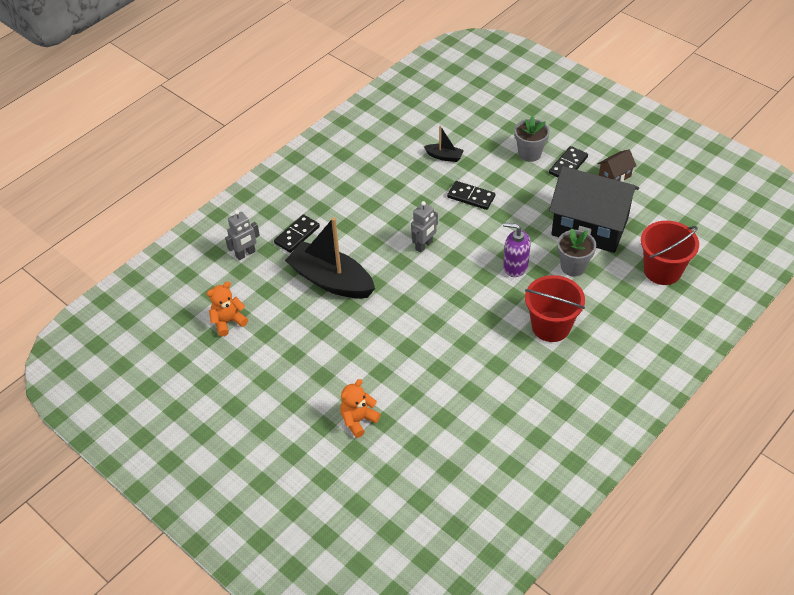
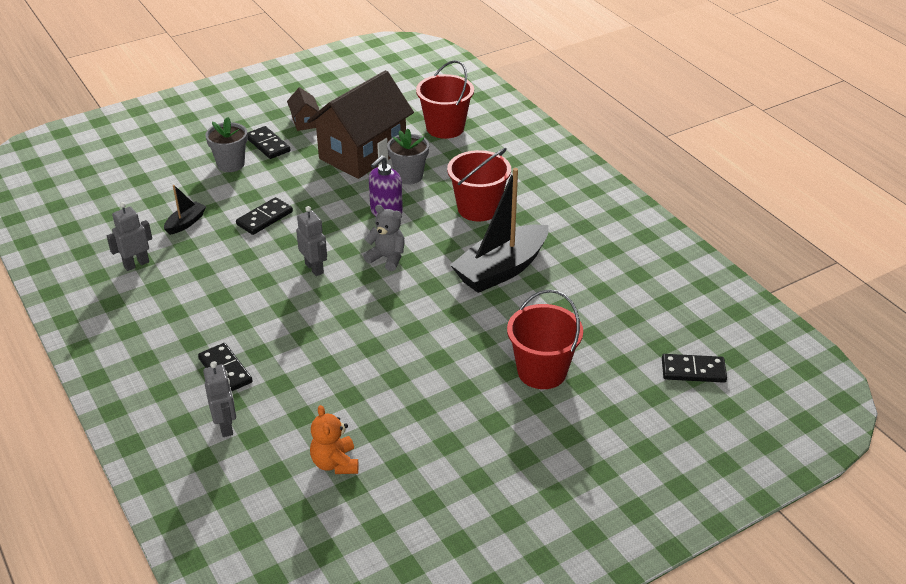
camera: 75 degrees left, 10 degrees down
(331, 280) = (321, 354): black boat -> black boat (501, 269)
(358, 420) = (542, 371): orange teddy bear -> red bucket
(387, 149) = (136, 264): none -> grey robot
(396, 530) = (693, 371): none -> black domino
(455, 285) = (387, 258): none -> grey teddy bear
(589, 227) = (363, 153): black house -> brown house

